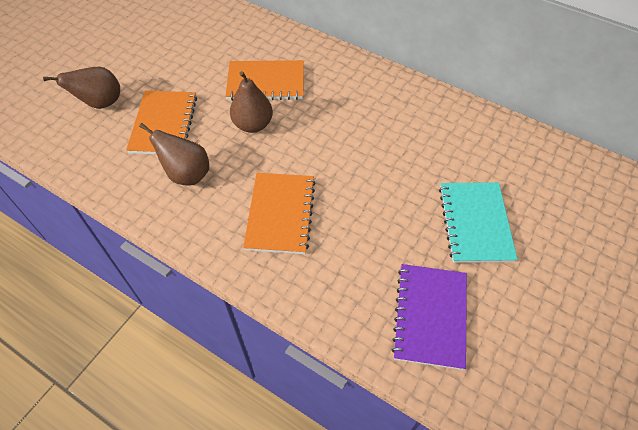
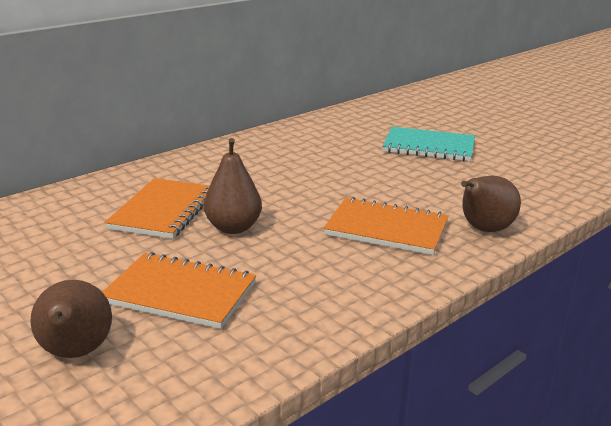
camera: 75 degrees left, 30 degrees down
(187, 174) = (293, 283): brown pear -> brown pear (484, 230)
(430, 316) = (525, 179): purple notebook -> none

